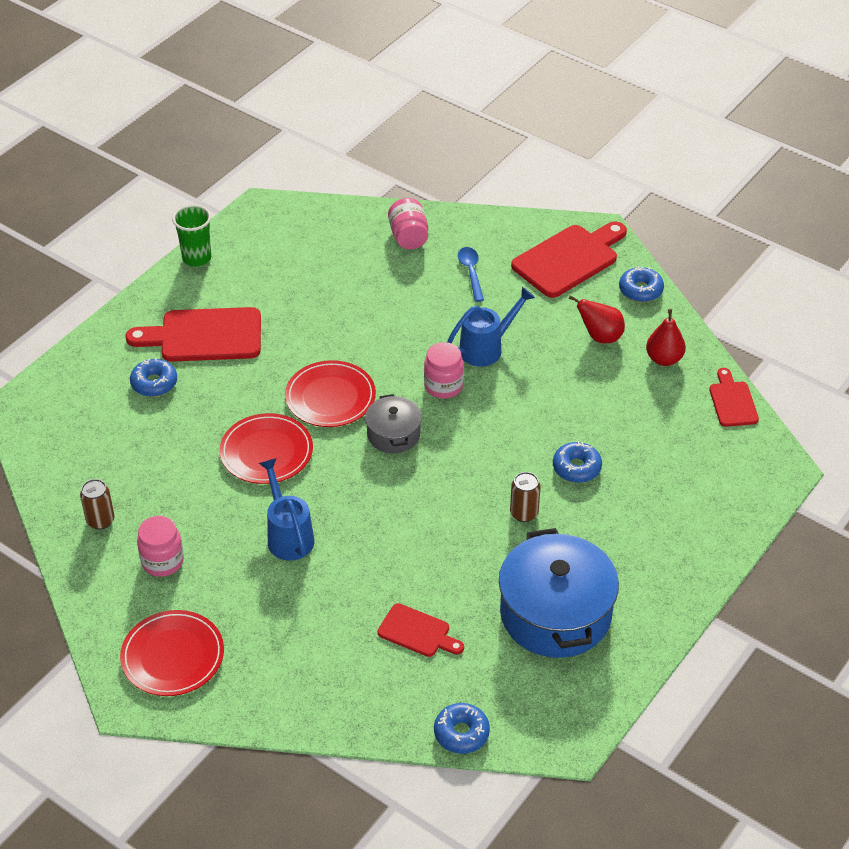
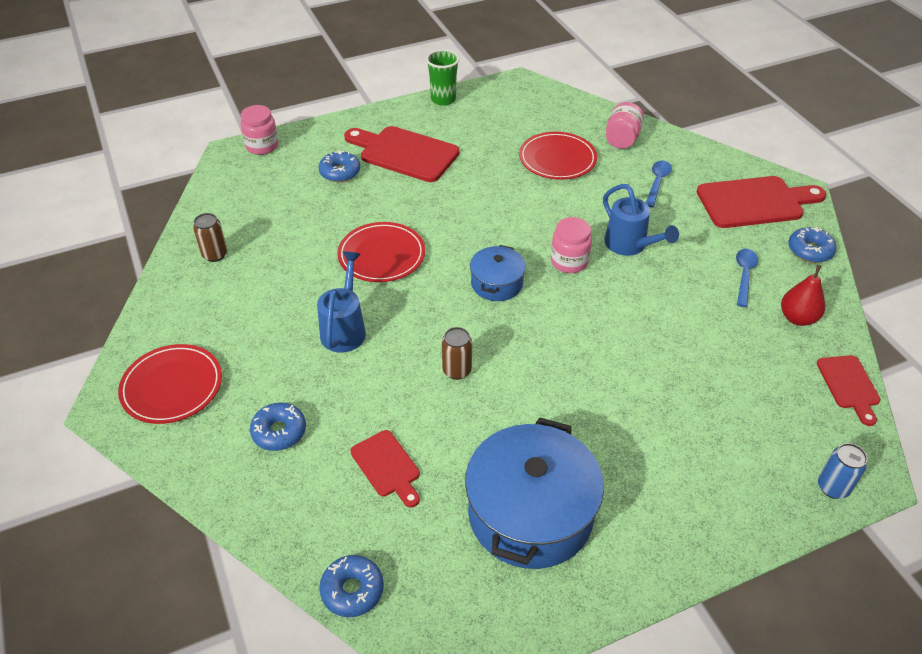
camera: 30 degrees right, 0 degrees up
(162, 561) = (231, 306): pink jar -> pink jar (262, 146)
(330, 397) = (466, 234): red plate -> red plate (557, 159)
(393, 434) = (496, 283): grey pot -> blue pot
(486, 348) = (630, 246): blue watering can -> blue watering can turned 60 degrees clockwise
(524, 513) = (566, 401): brown can -> brown can (457, 370)
(576, 468) = (645, 381): blue donut -> blue donut (279, 432)
(600, 337) = (744, 275): red pear -> blue spoon
(732, 401) = (849, 385): red cutting board -> red cutting board turned 150 degrees clockwise
(761, 489) = (833, 487): none -> blue can

